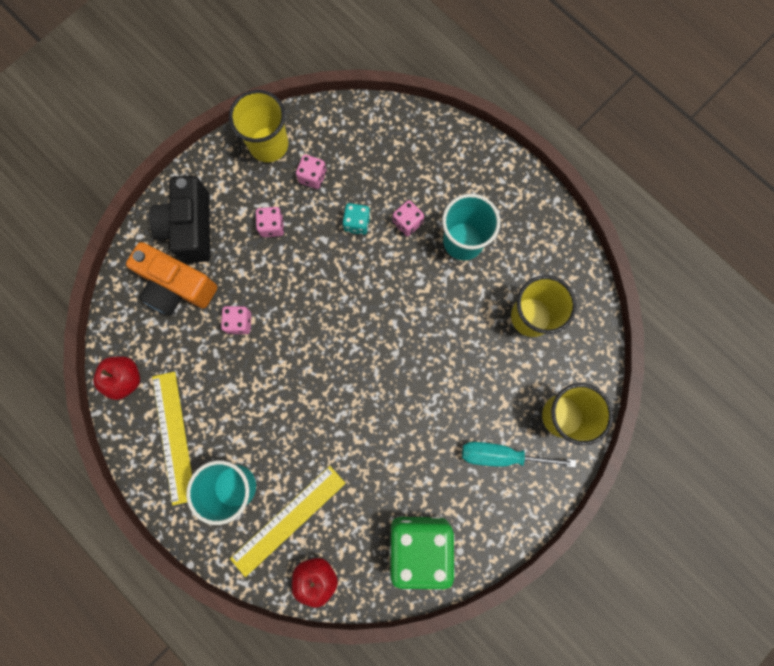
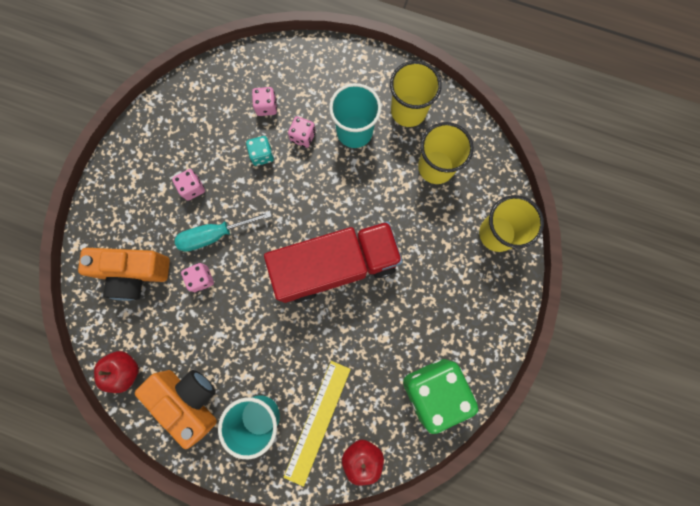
camera: 25 degrees left, 0 degrees up
(174, 437) = (189, 399): yellow ruler -> orange camera
(190, 228) = (124, 220): black camera -> none
(268, 144) = (159, 123): yellow cup -> yellow cup (408, 111)
(312, 177) = (208, 134): pink dice -> pink dice (266, 107)
(379, 372) = (336, 266): none -> red truck
(502, 455) = (465, 287): turquoise screwdriver -> turquoise screwdriver (215, 235)

